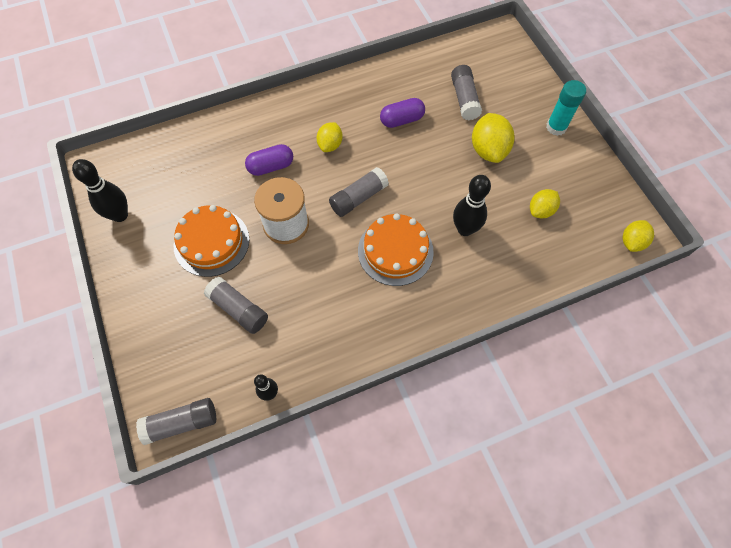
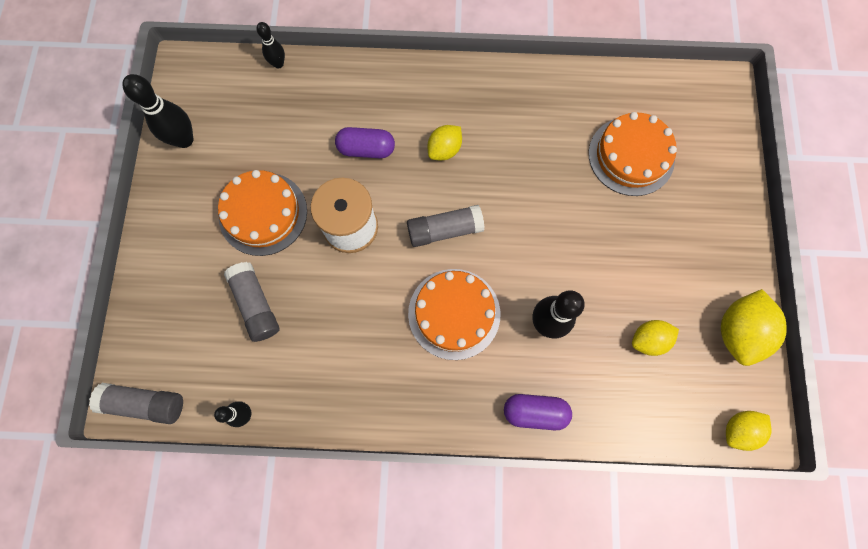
camera: 25 degrees right, 10 degrees up
(172, 134) = (278, 64): none -> black bowling pin
(402, 120) = (542, 153): purple capsule -> purple capsule (534, 412)
(464, 99) = (631, 156): grey glue stick -> orange cake
(488, 150) = (626, 235): yellow lemon -> yellow lemon (737, 331)
(556, 127) = (725, 241): turquoise glue stick -> none

